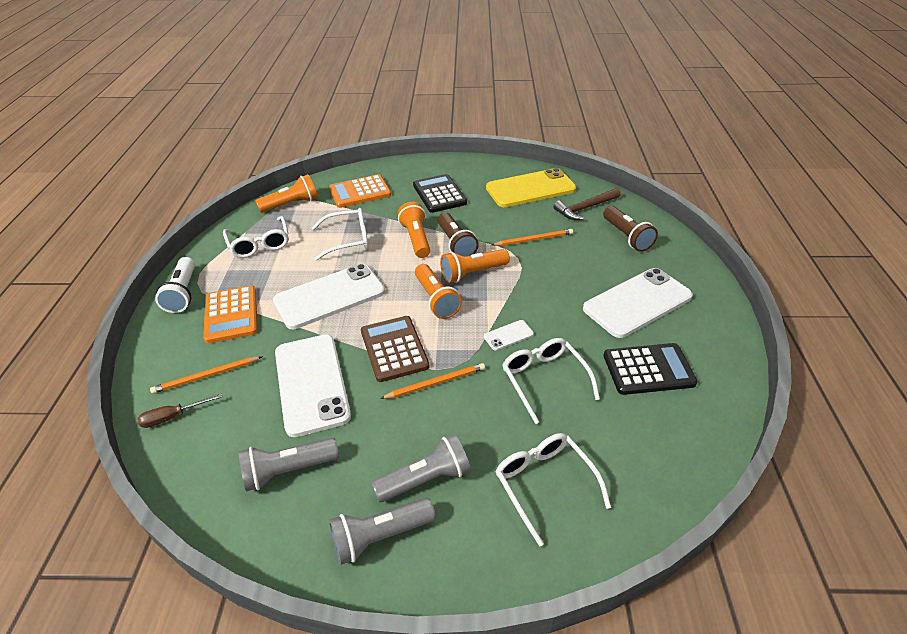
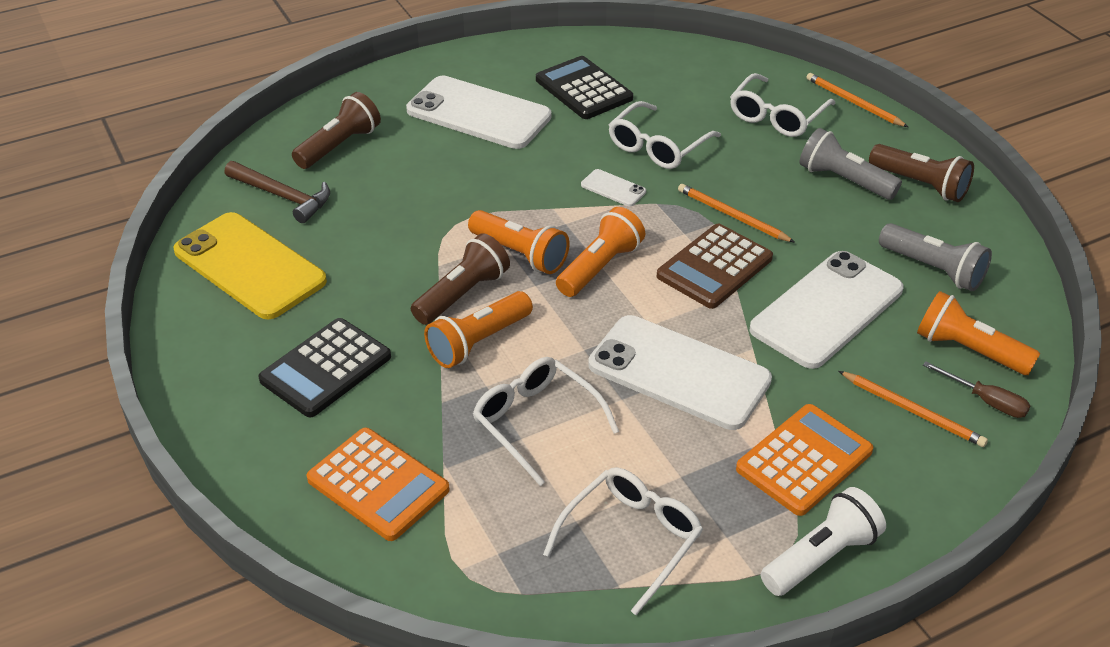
camera: 120 degrees left, 0 degrees up
(291, 204) = (483, 572): orange flashlight -> orange flashlight (968, 350)
(380, 536) = (920, 185): grey flashlight -> brown flashlight
(534, 239) = (399, 222): orange pencil -> orange pencil (853, 102)

